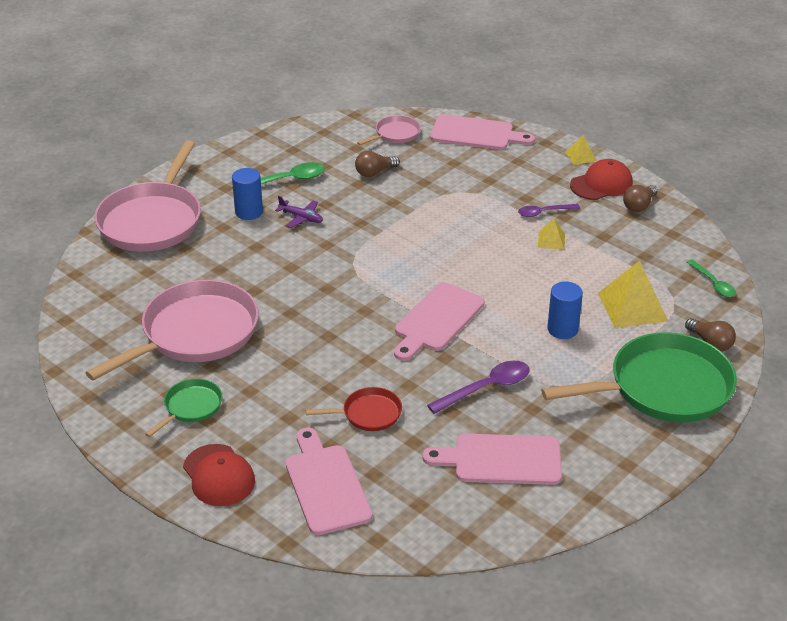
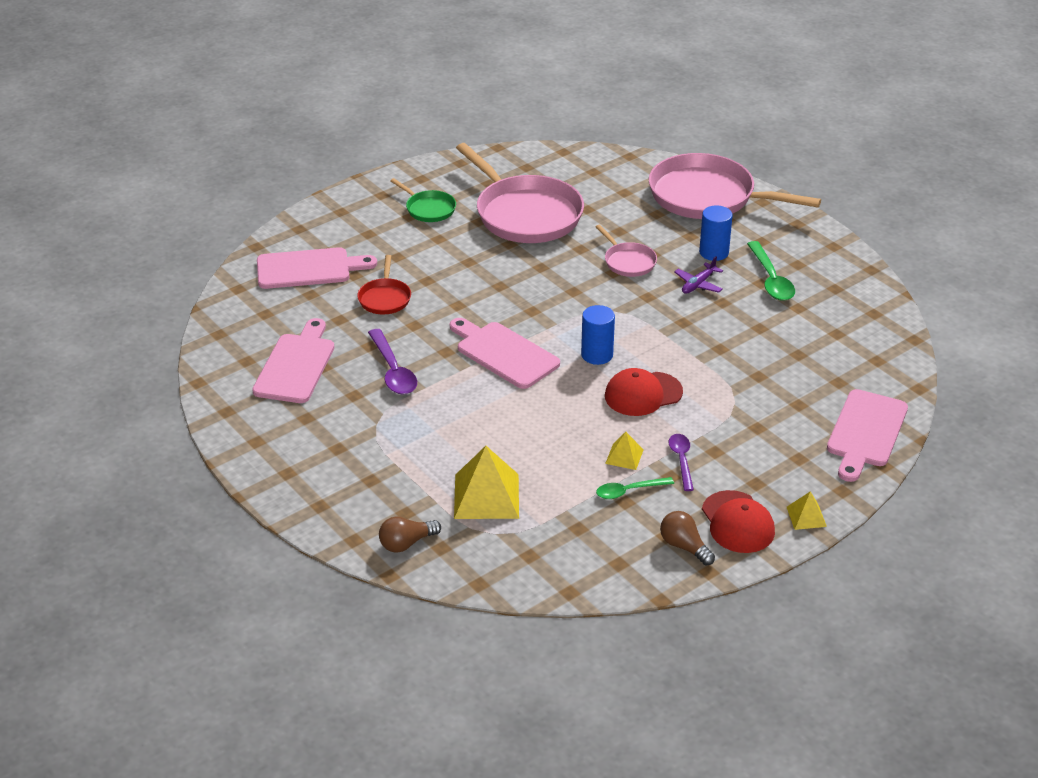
camera: 100 degrees right, 0 degrees up
(218, 475) = (343, 219): red cap -> red cap (643, 394)
(374, 172) = (782, 341): brown light bulb -> none
(395, 134) = (867, 366): pink pan -> pink pan (628, 262)
(562, 329) = (464, 436): blue cylinder -> blue cylinder (597, 355)
(663, 388) = (349, 489): green pan -> none
(713, 284) = (510, 574): green spoon -> green spoon (628, 491)

